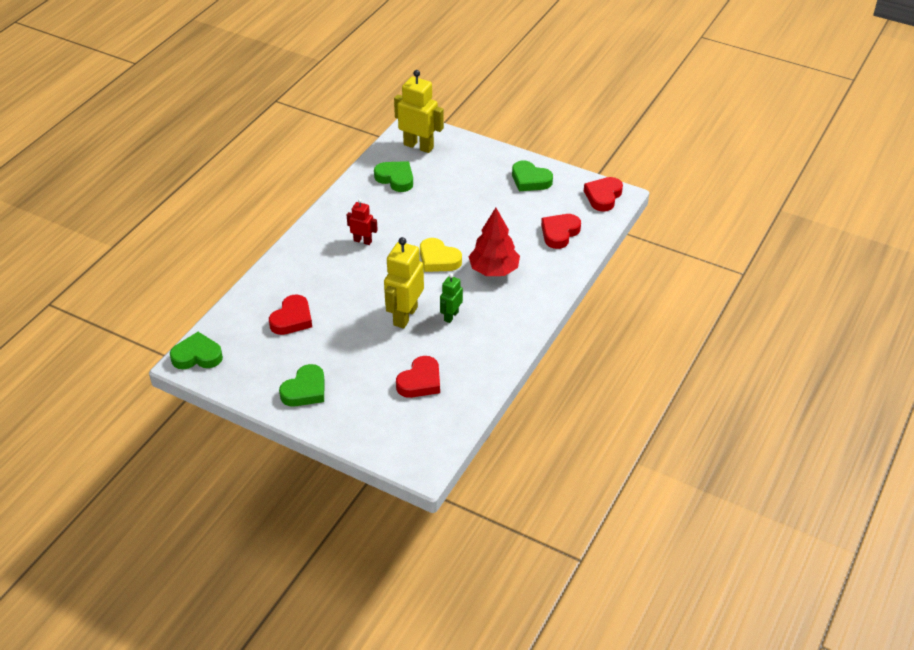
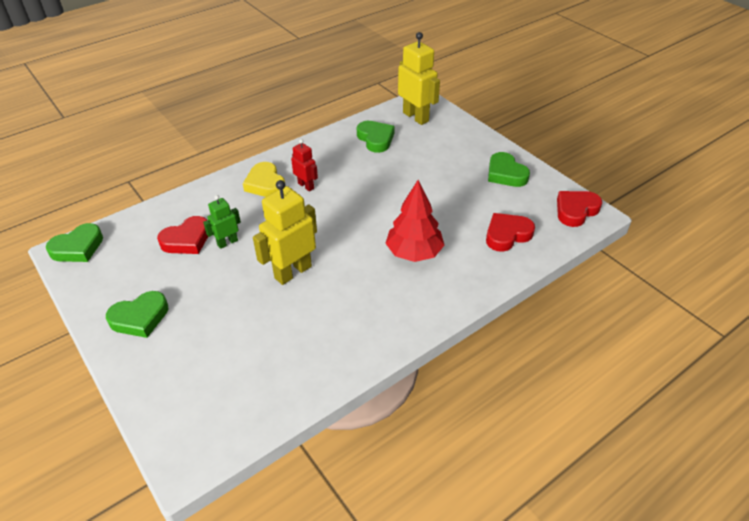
camera: 25 degrees right, 0 degrees up
(197, 356) = (78, 248): green heart -> green heart turned 120 degrees clockwise
(420, 381) = (257, 351): red heart -> none
(438, 259) = (365, 224): yellow heart -> yellow heart (265, 184)
(451, 316) = (338, 287): green robot -> green robot (227, 242)

